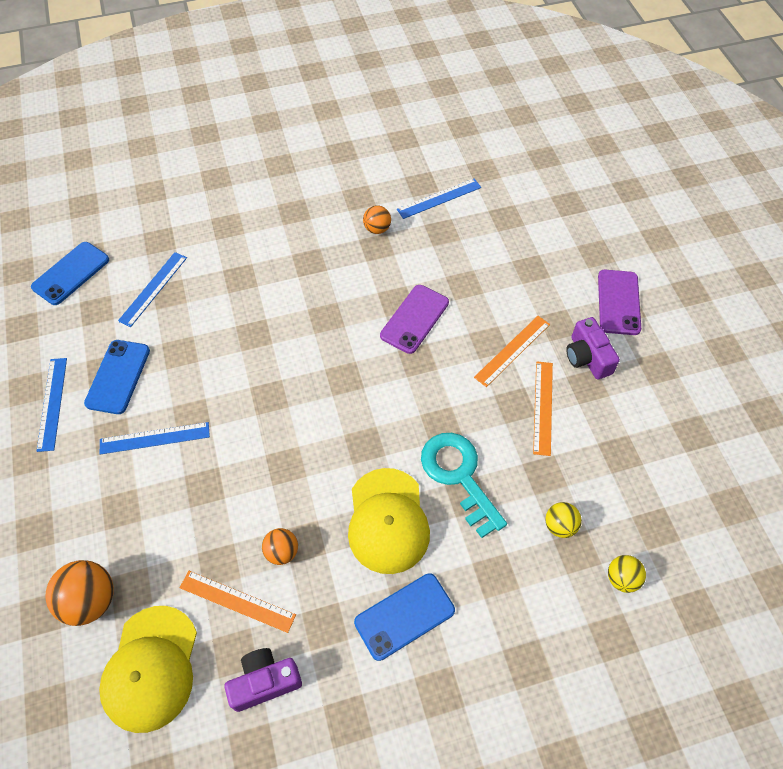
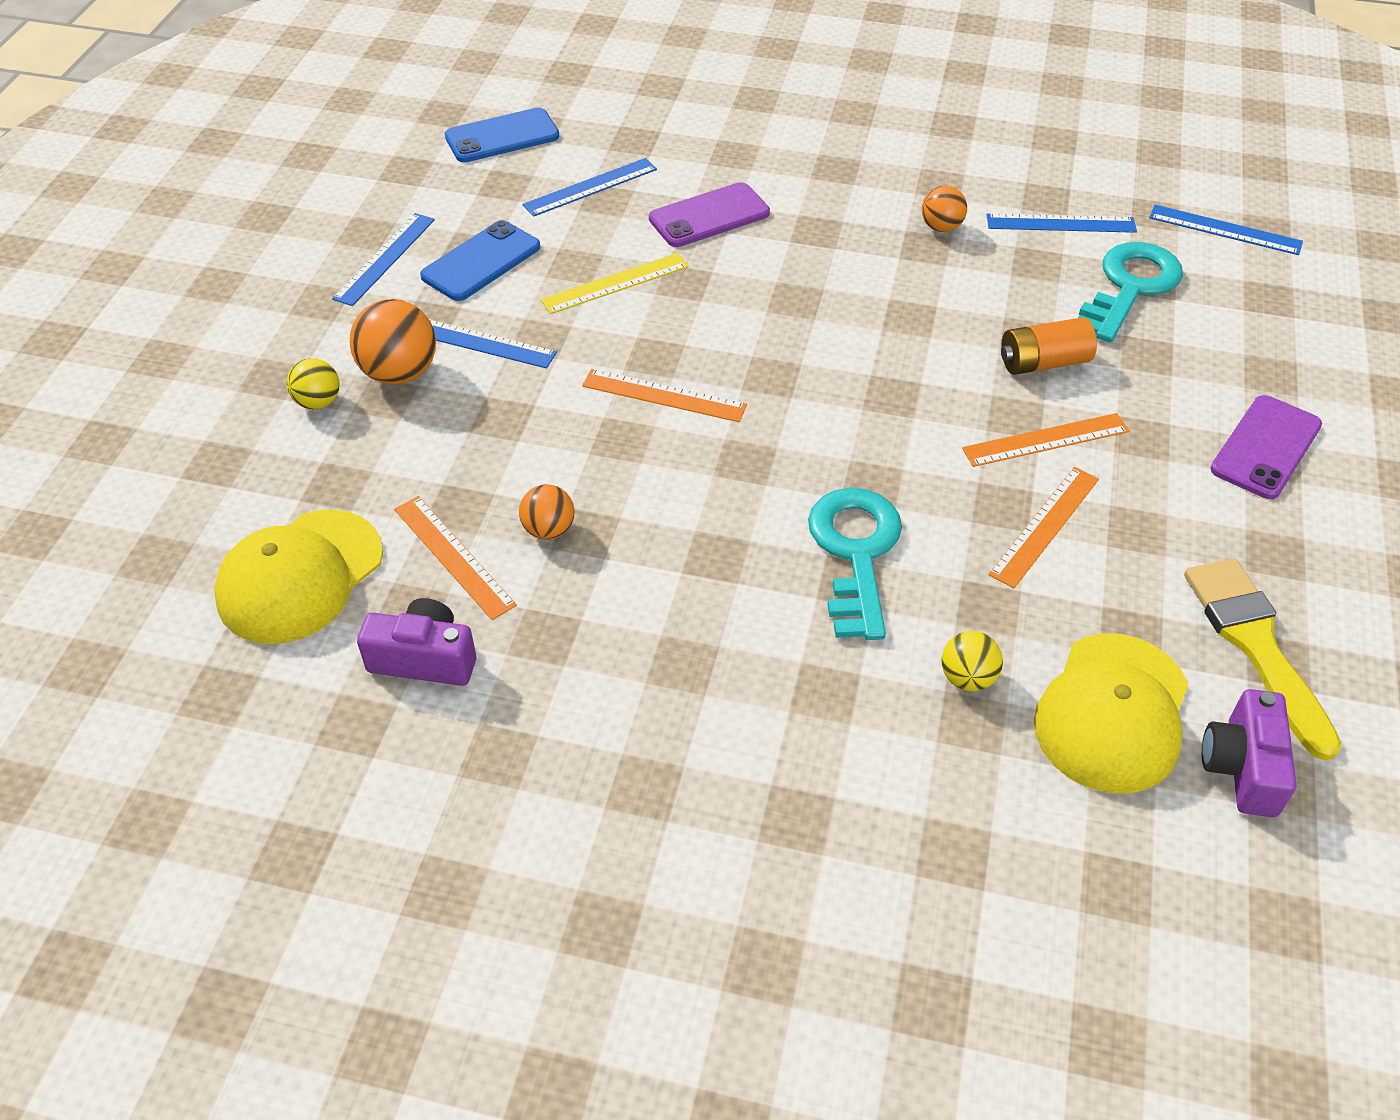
camera: 30 degrees right, 10 degrees down
(90, 600) = (282, 475): orange ball -> orange ball (399, 373)
(213, 354) = (615, 283): none -> yellow ruler
(291, 422) = (664, 396): none -> orange ruler
(387, 520) = (715, 559): yellow cap -> yellow cap (1112, 713)
(404, 616) = (659, 677): blue phone -> none
(414, 319) = (922, 348): purple phone -> purple phone (709, 216)
(483, 299) = (1043, 363): none -> orange battery
(498, 227) = (1130, 287): none -> turquoise key
(524, 166) = (1225, 230): none -> blue ruler
(587, 357) = (1162, 494): purple camera -> purple camera (1242, 767)
(622, 578) = (1020, 787): yellow ball -> yellow ball (318, 402)
(679, 429) = (1256, 646): none -> yellow brush

